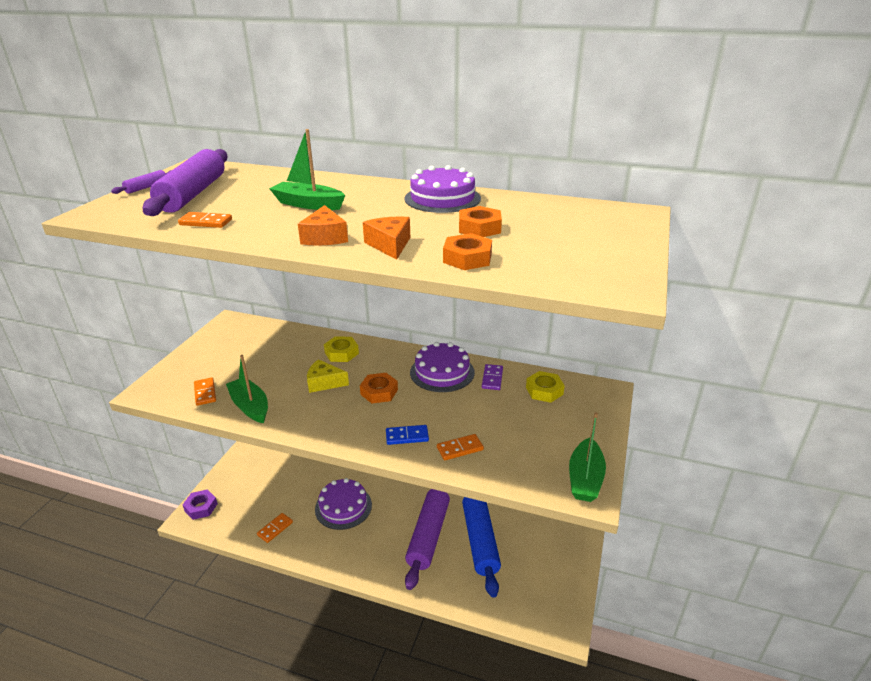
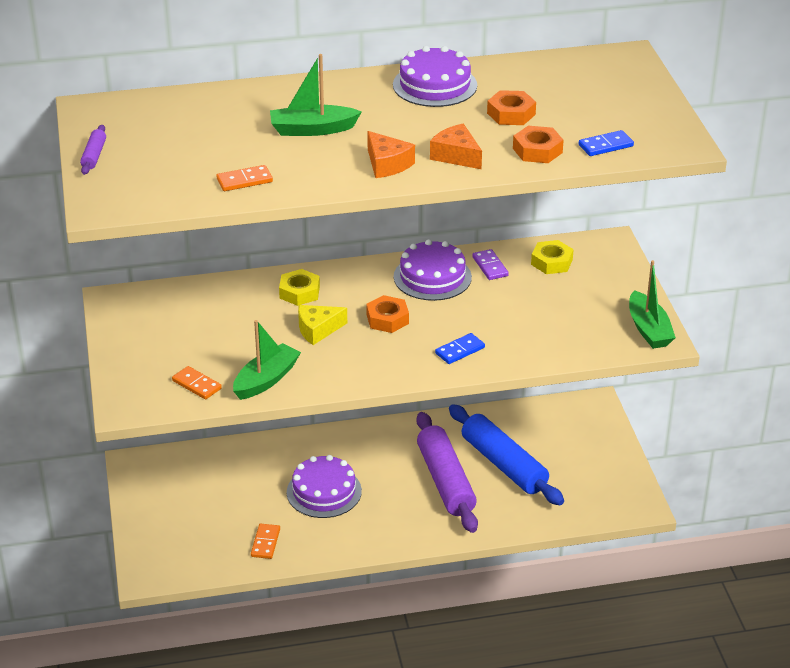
camera: 30 degrees left, 5 degrees up
(193, 194) = (166, 150): purple rolling pin -> none
(201, 507) = (148, 558): purple nut -> none
(250, 406) = (266, 380): green boat -> green boat turned 105 degrees clockwise
(460, 449) = (520, 344): orange domino -> none
(539, 270) = (605, 146): none -> blue domino

